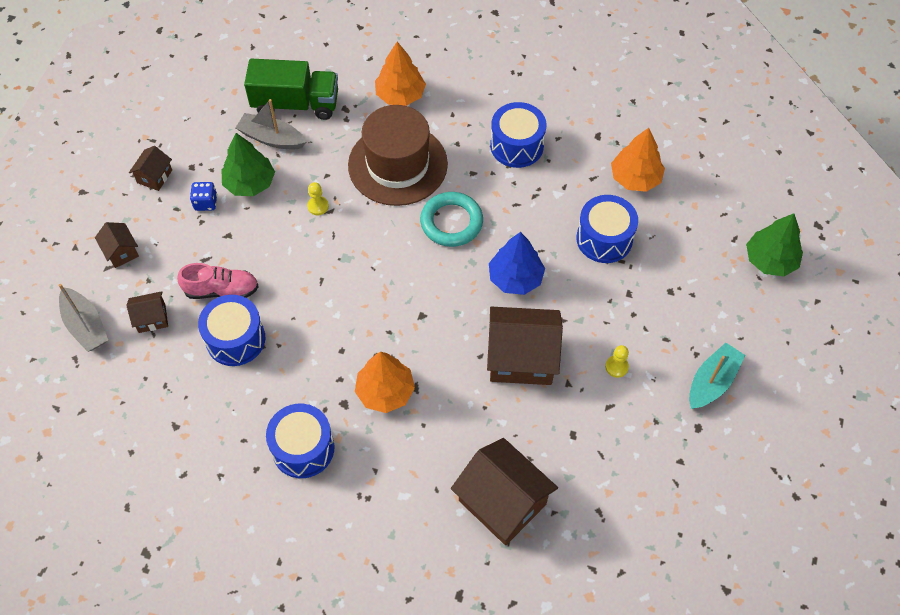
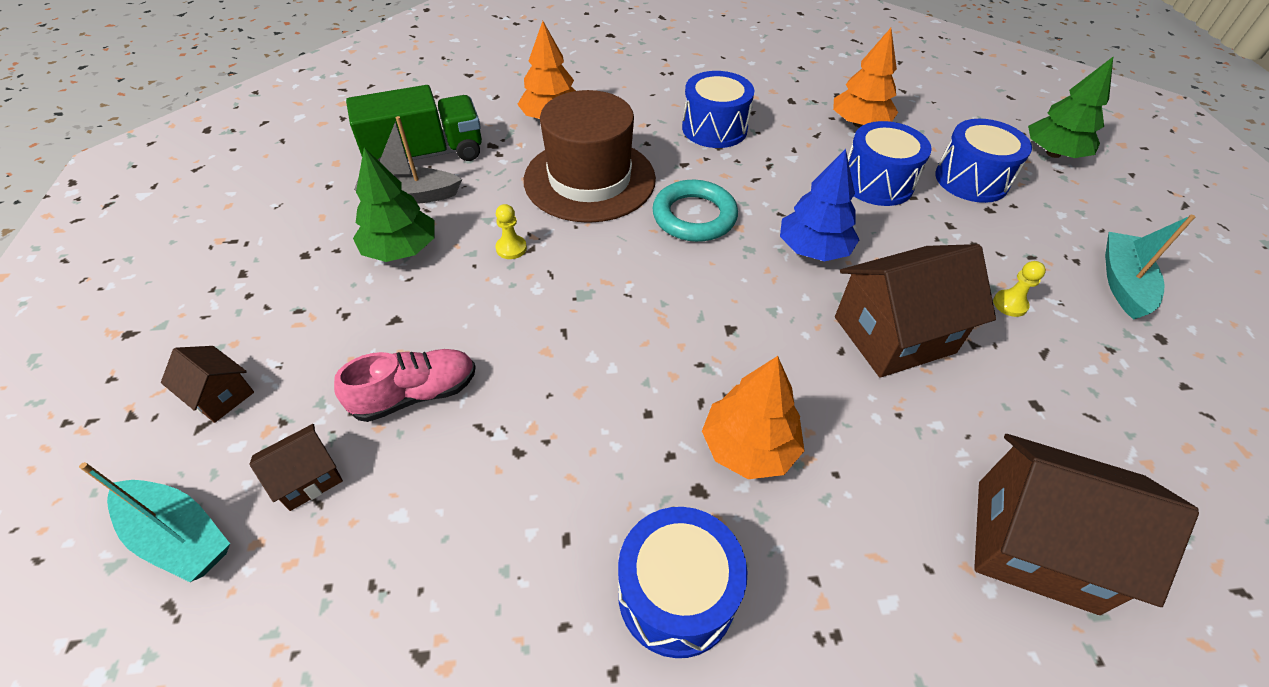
camera: 25 degrees left, 10 degrees down
(86, 325) = (179, 536): grey boat -> turquoise boat
(154, 176) = (249, 281): brown house -> none
(205, 202) = (343, 290): blue dice -> none
(235, 339) = (471, 458): blue drum -> blue drum (971, 180)

